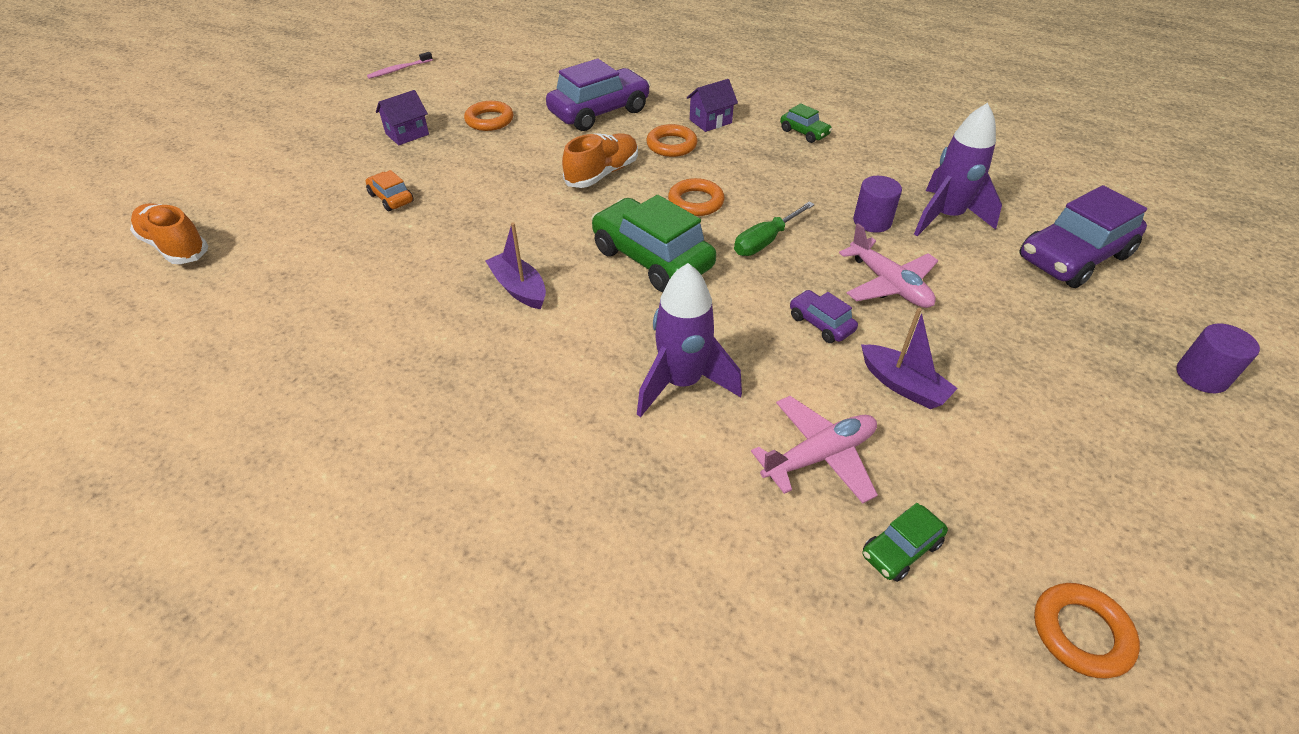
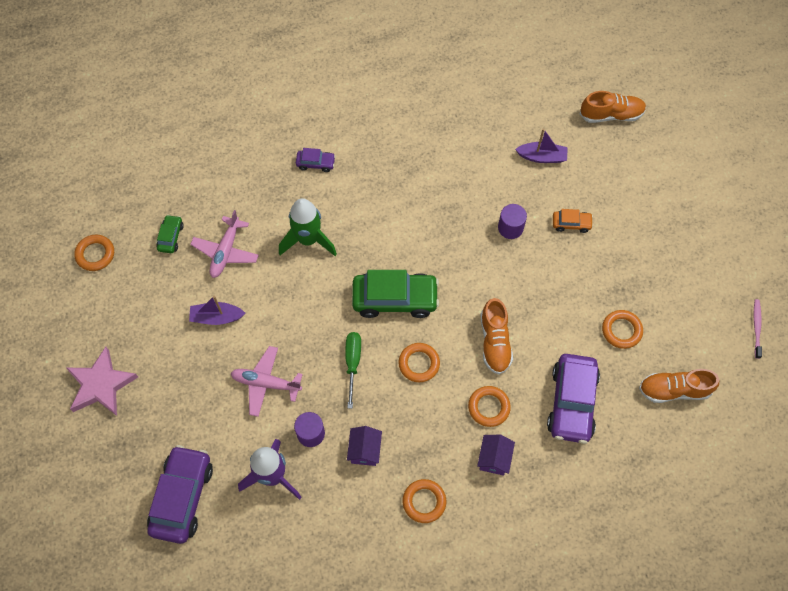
camera: 135 degrees right, 20 degrees up
(407, 134) = (644, 274): purple house -> purple house (365, 450)
(514, 78) = (674, 390): none -> orange shoe
(519, 288) = (432, 227): purple boat -> purple boat (542, 157)
(682, 383) = (308, 240): purple rocket -> green rocket
(804, 133) = (424, 502): green car -> orange ring
(820, 323) = (278, 325): purple car -> purple car (316, 163)
(1149, 422) = (101, 385): none -> pink star
(1201, 376) = (85, 440): purple cylinder -> purple cylinder (510, 228)

